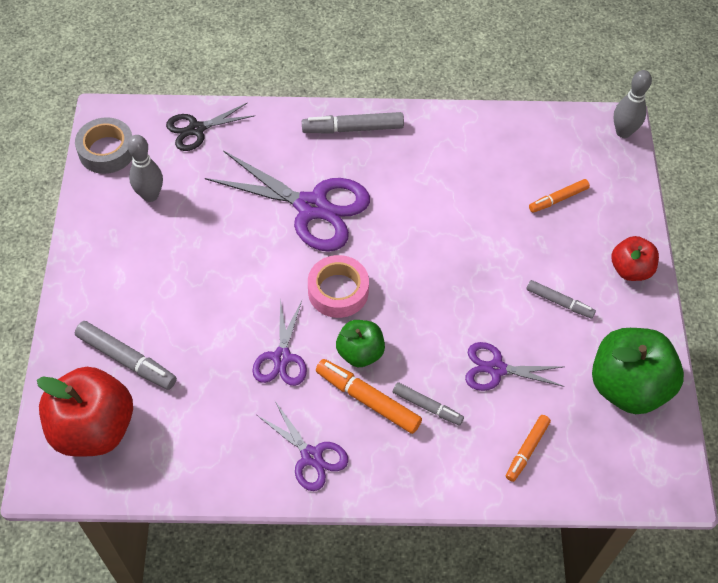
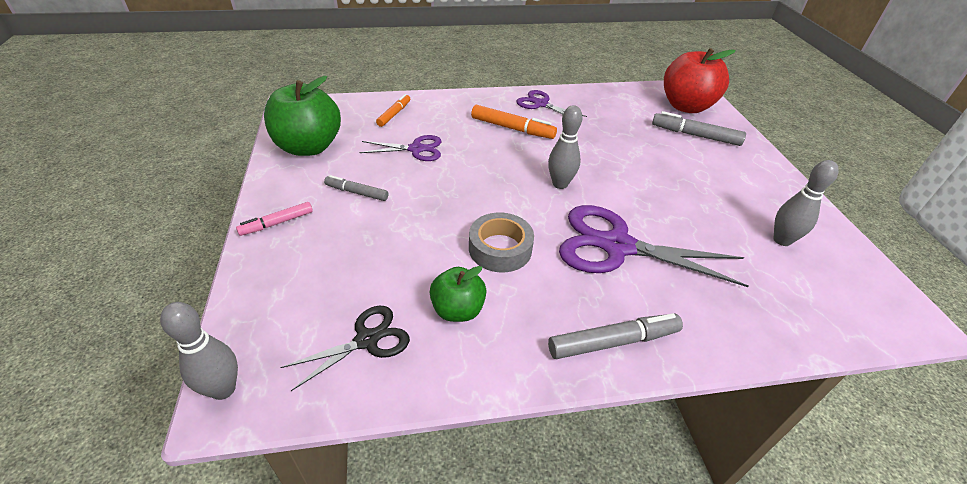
camera: 170 degrees right, 15 degrees down
(107, 151) = (869, 278): grey tape -> grey tape (500, 249)
(196, 129) = (799, 316): black scissors -> black scissors (367, 340)
(282, 357) = (585, 144): purple scissors -> none
(338, 291) = (560, 184): pink tape -> grey bowling pin
(360, 353) = (526, 150): green apple -> green apple (458, 310)
(427, 406) = (468, 128): grey marker -> none
(558, 199) = (342, 283): orange marker -> none
(630, 269) = (277, 223): red apple -> pink marker

